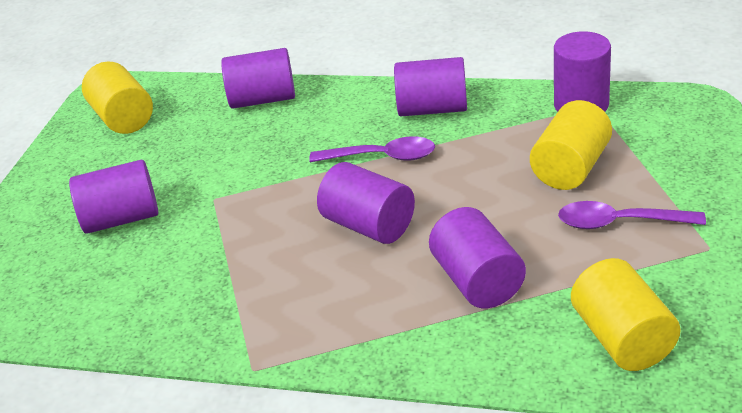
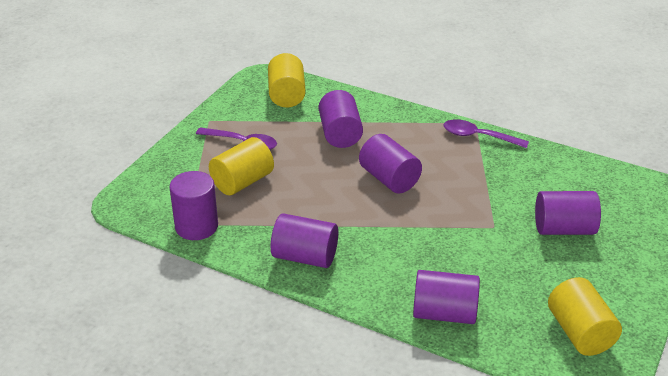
camera: 170 degrees left, 0 degrees up
(382, 157) = (362, 225): purple spoon -> purple spoon (478, 136)

